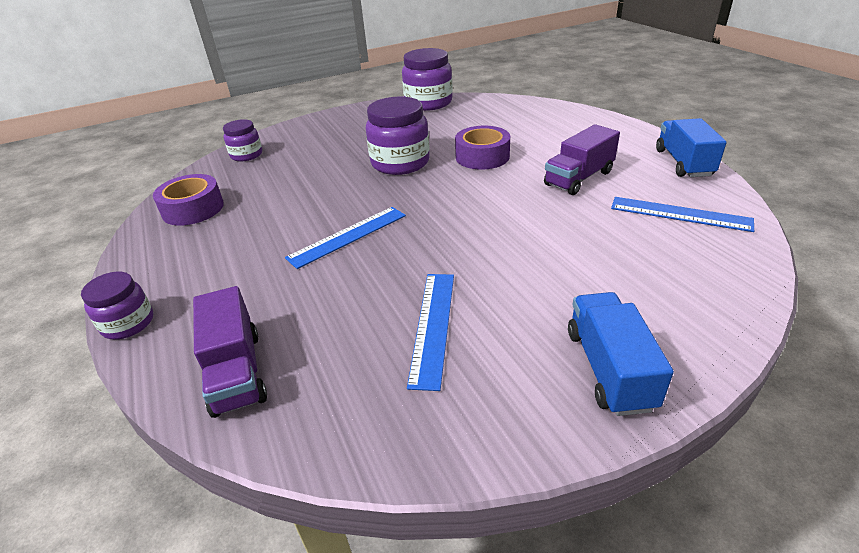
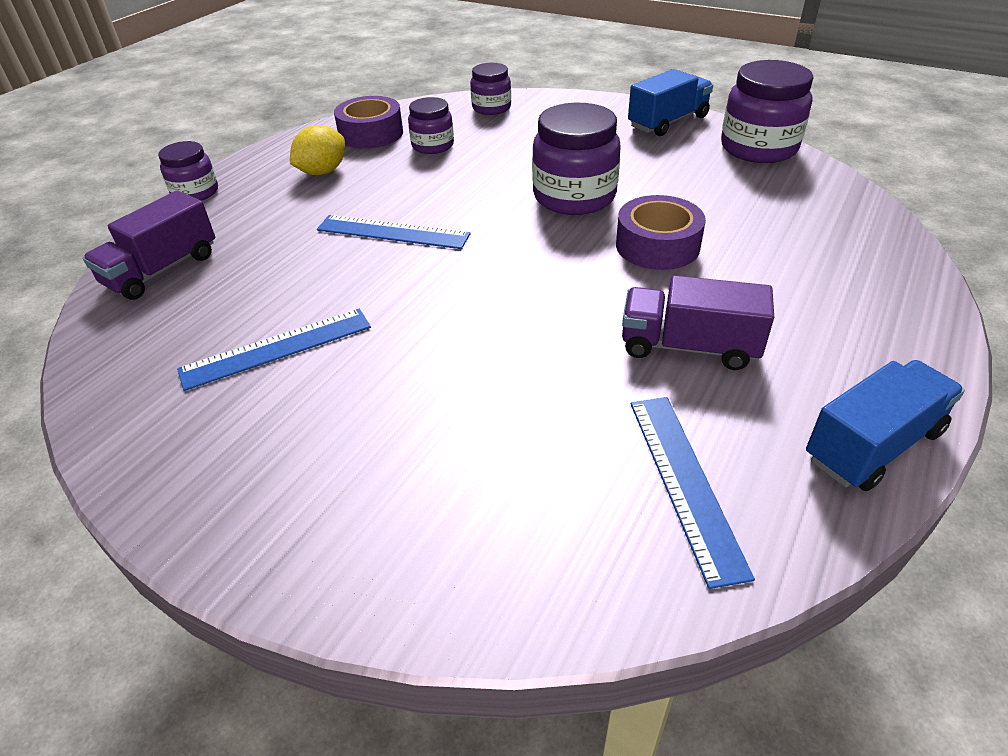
camera: 55 degrees right, 5 degrees up
(212, 245) = (322, 172): none -> yellow lemon
(257, 190) = (432, 146): none -> purple jar
(609, 368) = (270, 504): blue truck -> blue truck (668, 122)

